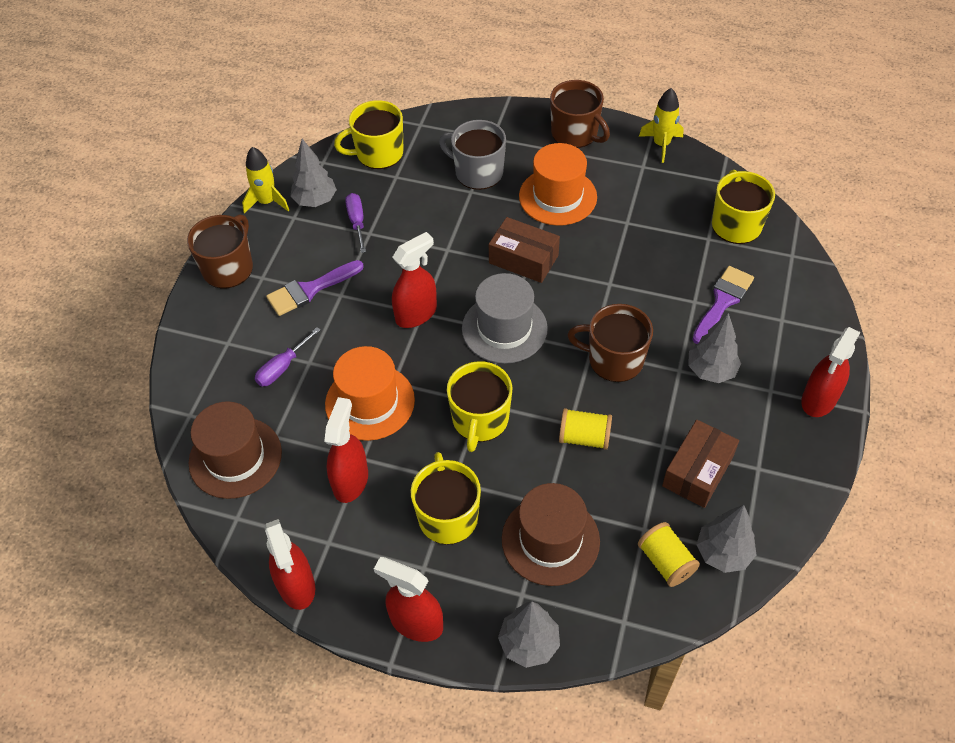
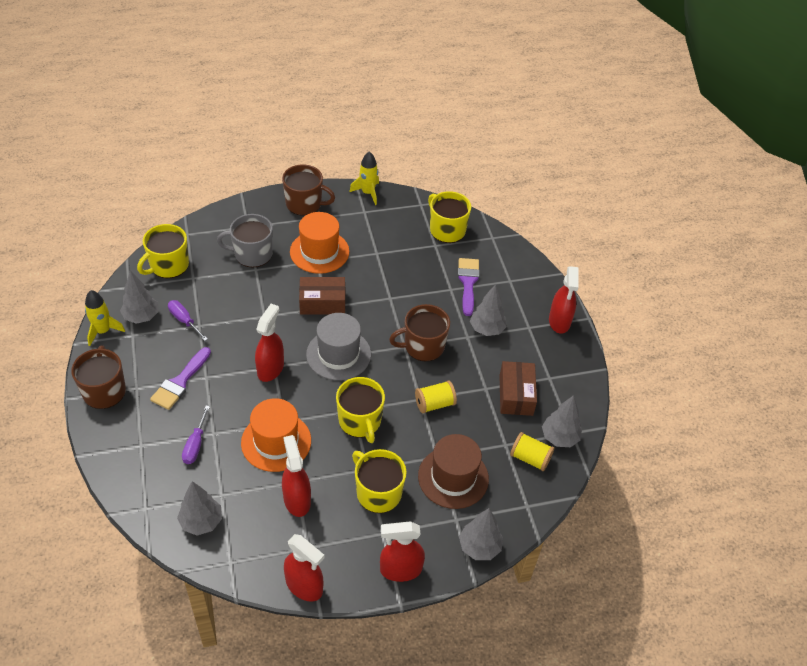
camera: 35 degrees left, 5 degrees down
(235, 457) = (201, 522): brown hat -> grey tree

